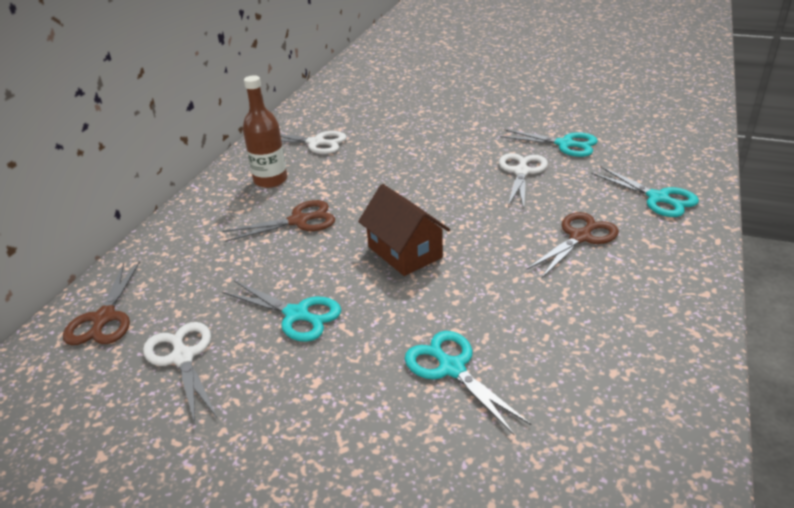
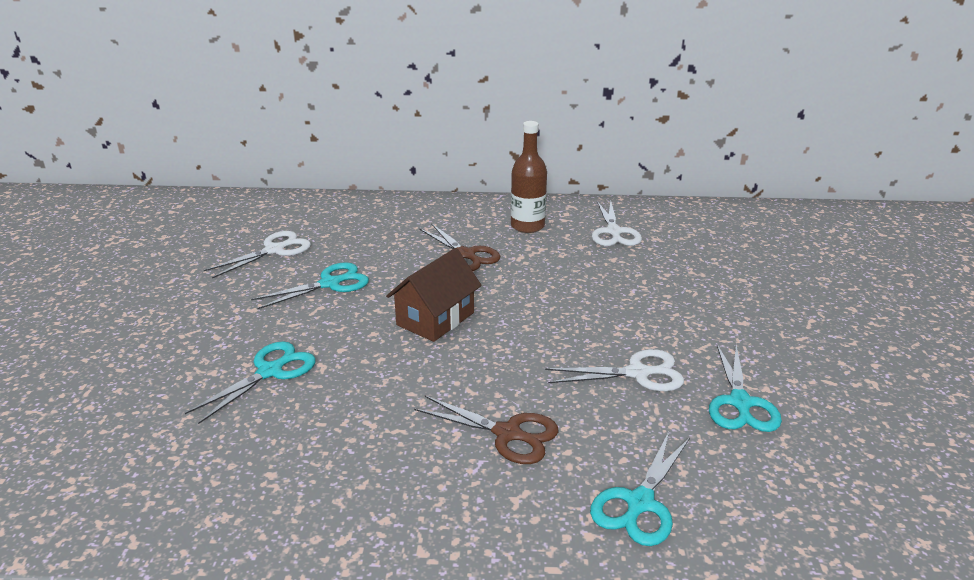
camera: 70 degrees right, 5 degrees down
(104, 318) = (313, 211): brown scissors -> none
(297, 314) = (330, 283): turquoise scissors -> turquoise scissors turned 135 degrees counterclockwise

